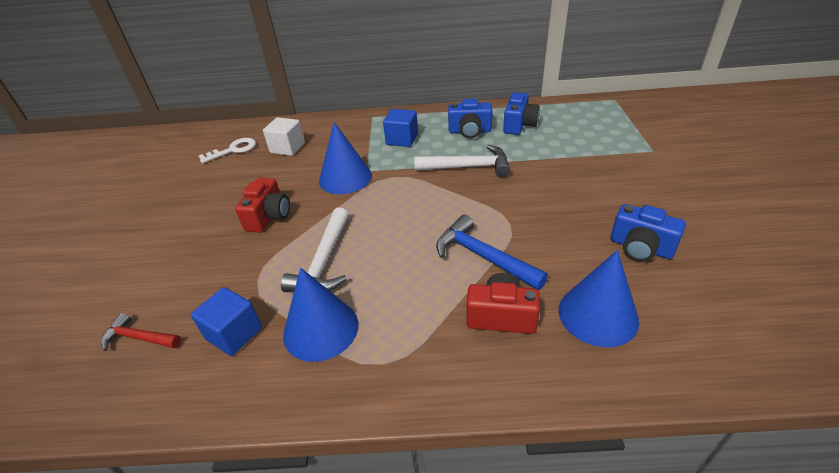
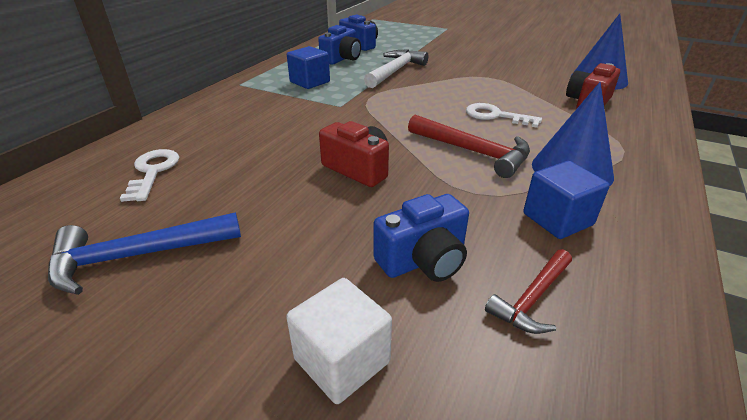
camera: 65 degrees left, 5 degrees down
(287, 148) = (221, 135): white cube -> white cube (342, 360)
(324, 261) = (473, 152): white hammer -> red hammer
(345, 178) = (339, 117): blue cone -> none
(408, 256) = (495, 116): none -> white key
(483, 257) = (519, 93): blue hammer -> blue hammer (138, 256)
(640, 248) = (543, 55): blue camera -> blue camera (423, 260)

